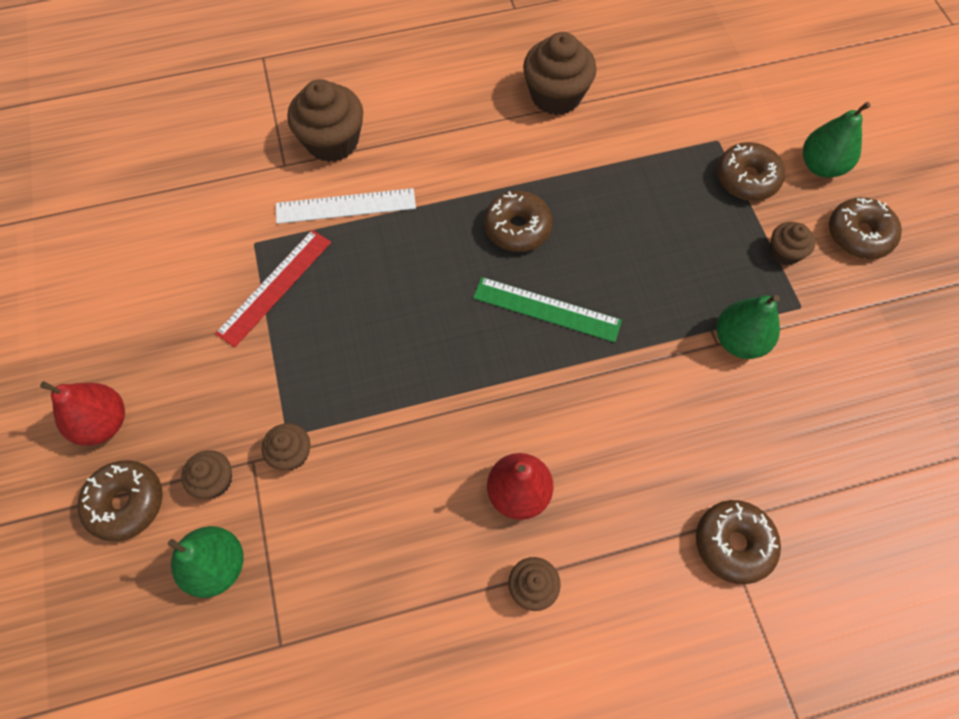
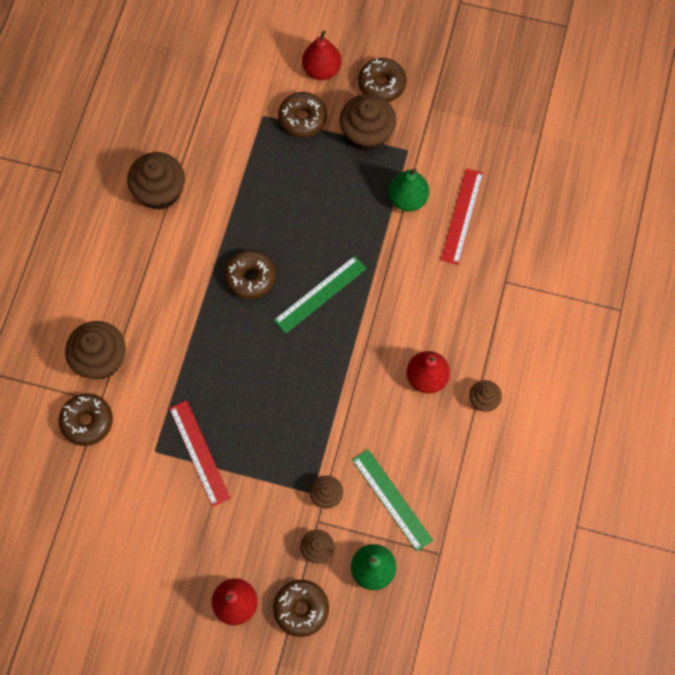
camera: 60 degrees left, 5 degrees up
(326, 538) = (392, 499): none -> green ruler
(345, 206) = (163, 377): white ruler -> none
(733, 544) = (519, 282): brown donut -> brown donut (87, 421)
(767, 417) = (462, 216): none -> red ruler
(784, 252) = (367, 134): brown cupcake -> brown cupcake, size x1.86
(821, 166) = (321, 70): green pear -> red pear

